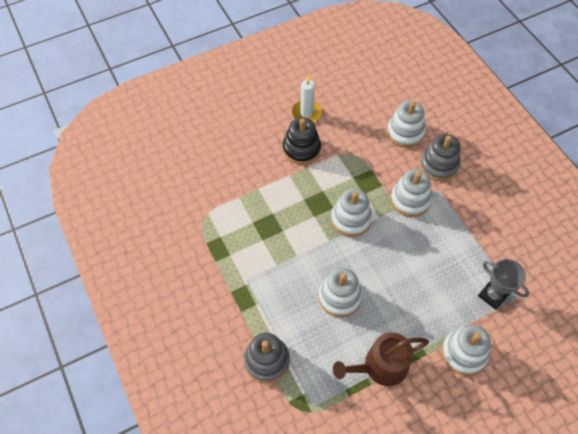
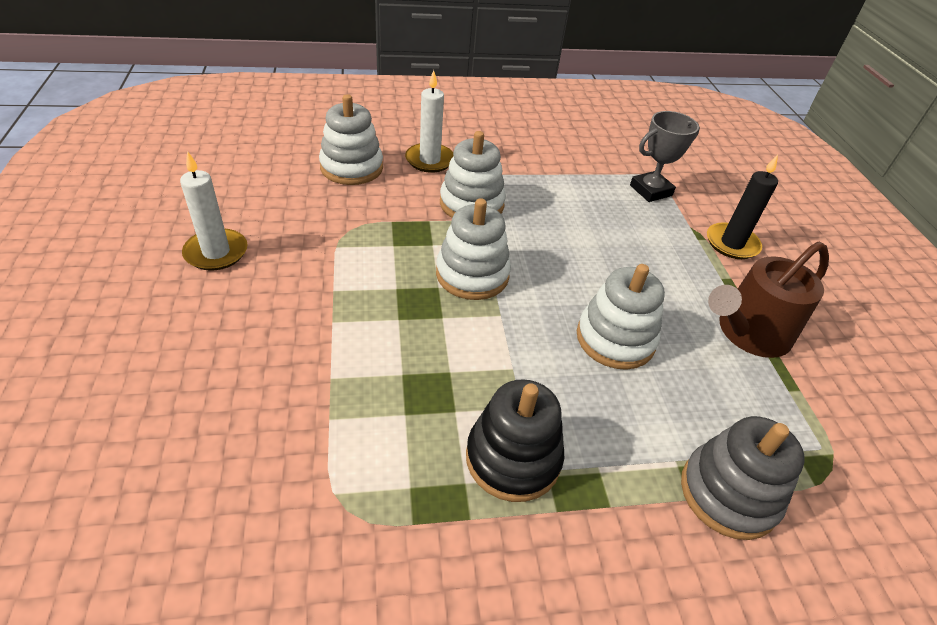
camera: 75 degrees left, 15 degrees down
(301, 149) = (288, 285): black stacking toy -> black stacking toy (513, 458)
(380, 366) = (748, 333): brown watering can -> brown watering can turned 60 degrees clockwise
(438, 165) = (429, 160): grey stacking toy -> white candle
(463, 353) = (732, 243): white stacking toy -> black candle

